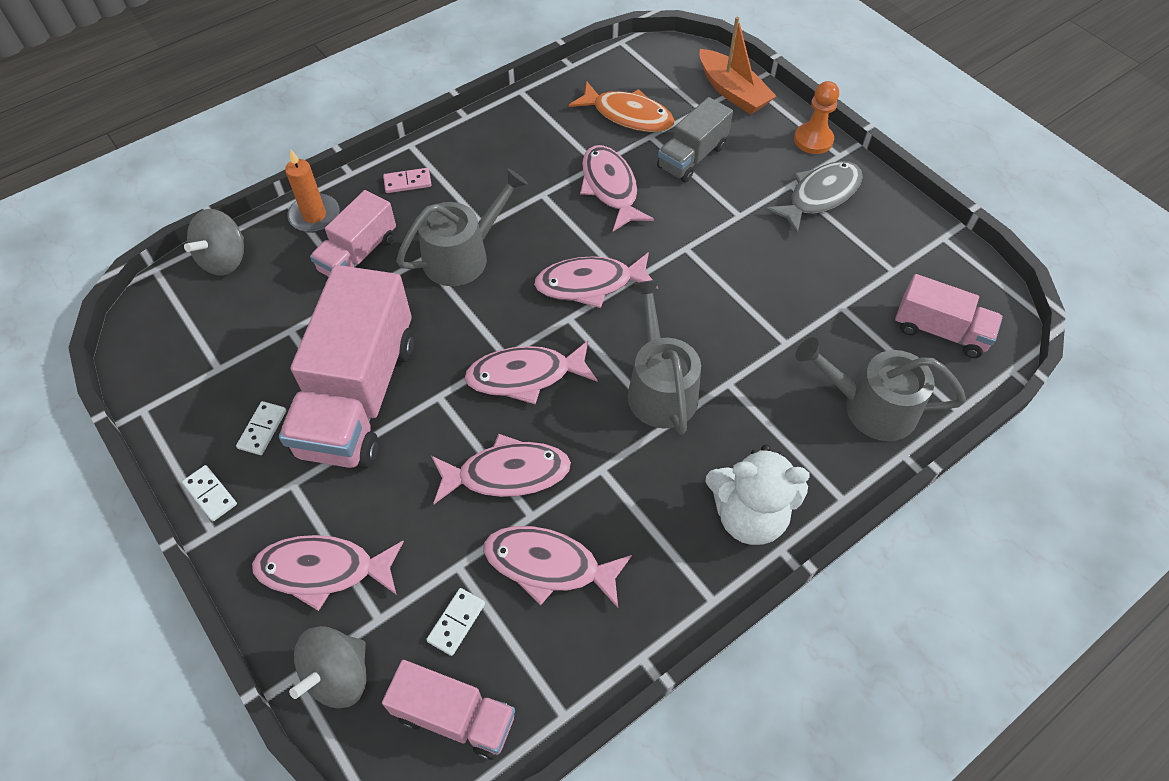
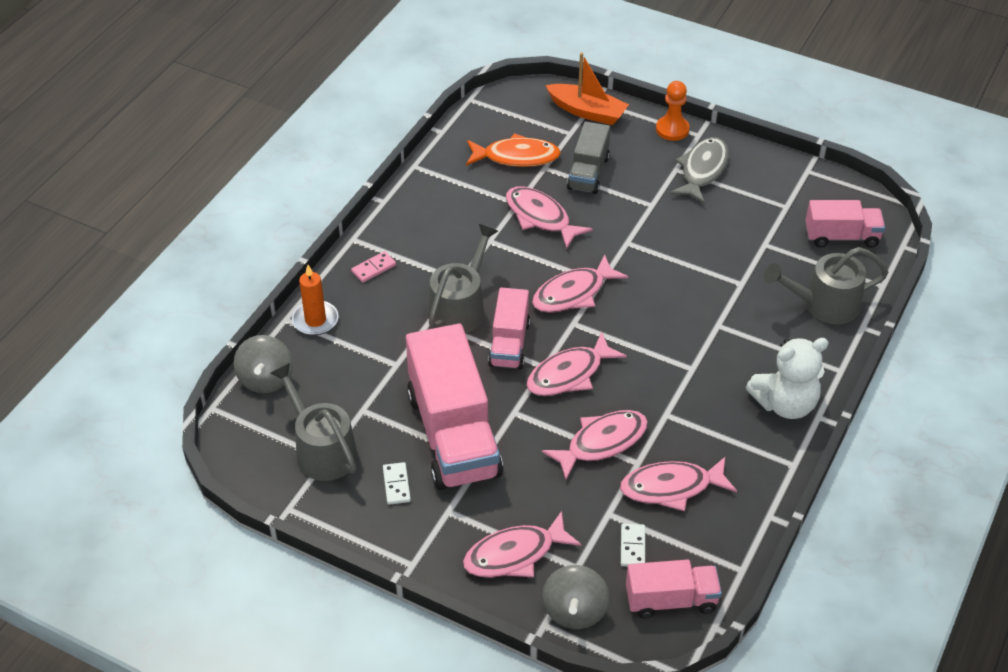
camera: 25 degrees left, 10 degrees down
(210, 494) = (391, 541): white domino -> none
(358, 254) = (375, 336): pink truck -> pink truck (509, 344)
(660, 388) = (672, 346): grey watering can -> grey watering can (322, 450)

